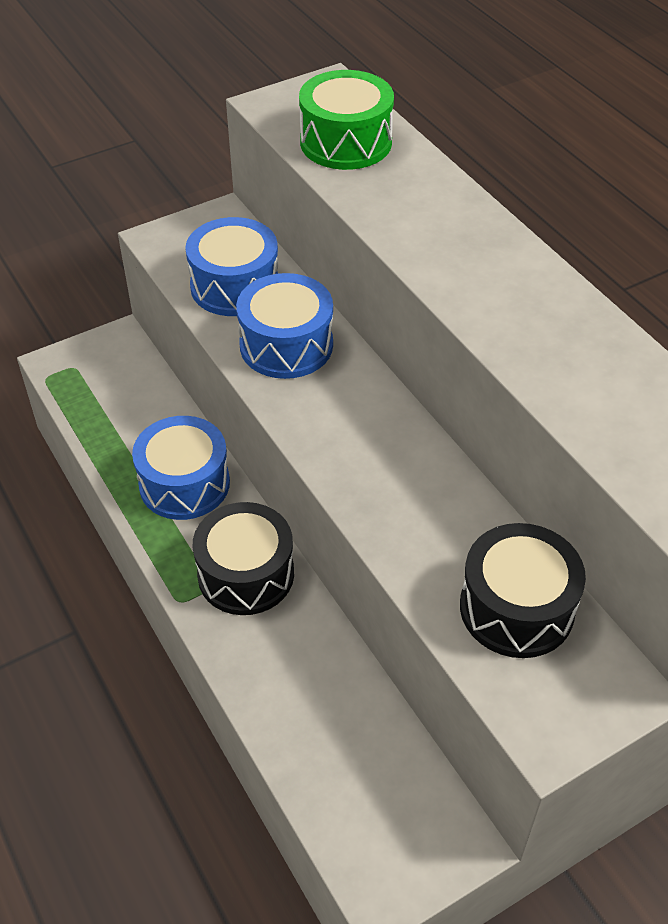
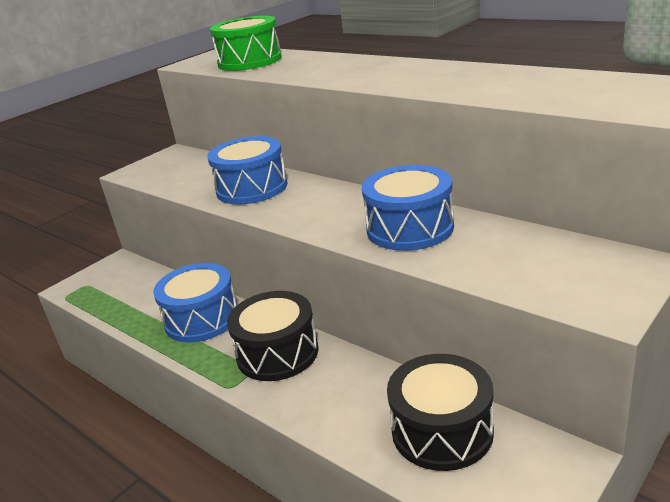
camera: 15 degrees left, 20 degrees down
(235, 286) = (198, 175): blue drum -> blue drum (410, 228)
(516, 608) = (517, 251): black drum -> black drum (442, 431)

